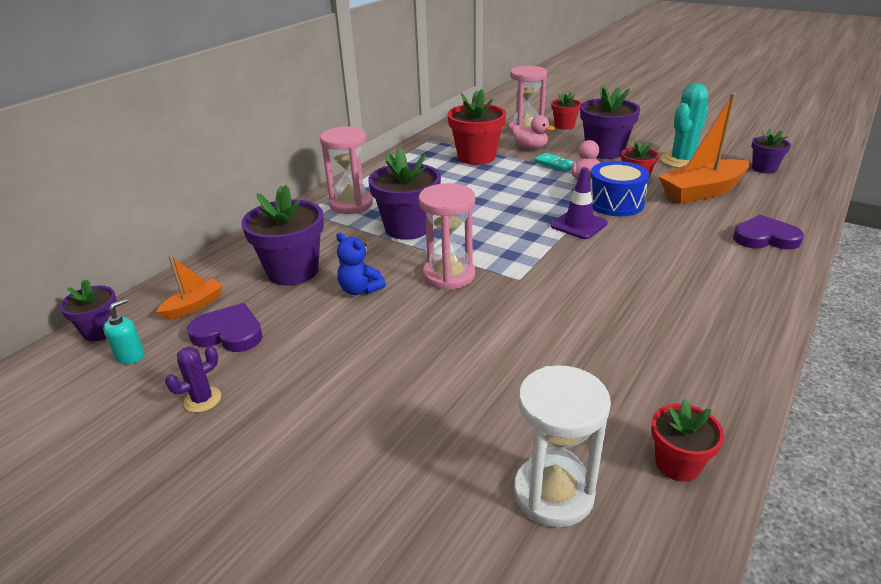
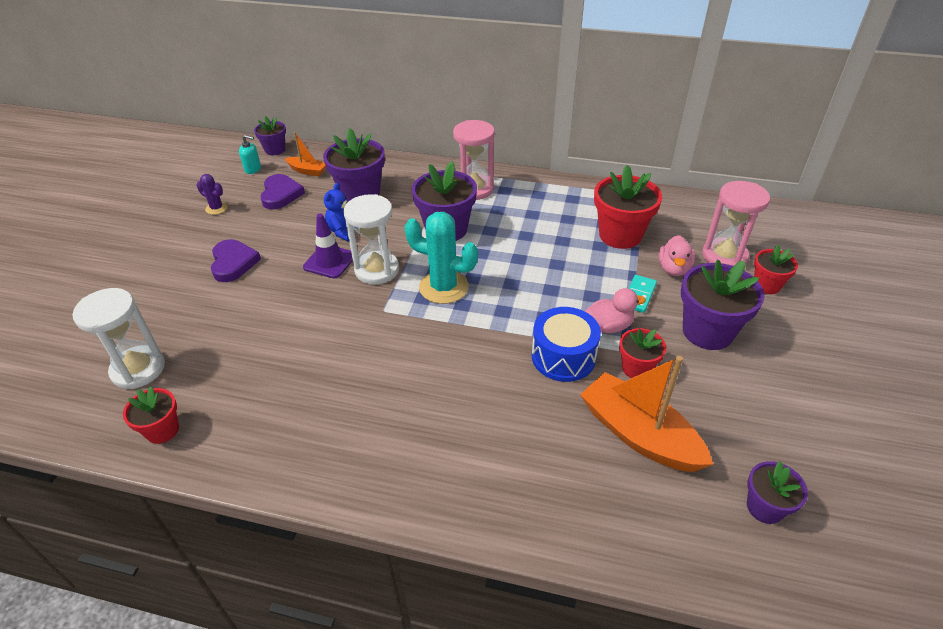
camera: 70 degrees right, 10 degrees up
(449, 275) = (377, 270): pink hourglass -> white hourglass
(578, 225) = (499, 334): purple traffic cone -> purple traffic cone (329, 261)
(682, 161) = (729, 410): turquoise cactus -> turquoise cactus (444, 287)
(765, 238) = (536, 499): purple heart -> purple heart (233, 263)

